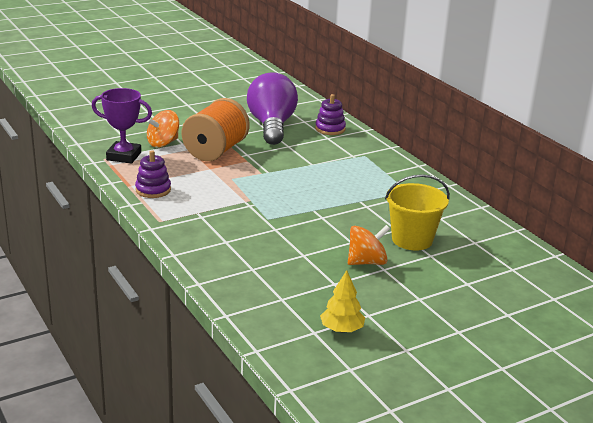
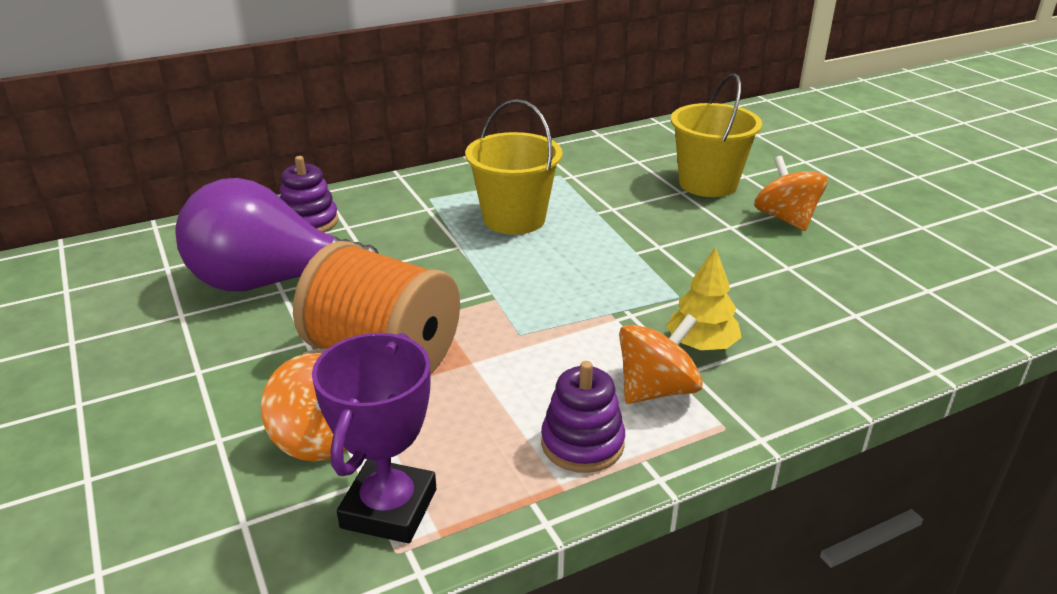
camera: 85 degrees left, 5 degrees up
(187, 207) = (656, 389): none -> orange spinning top
(341, 329) = (972, 246): yellow tree -> yellow tree (701, 345)
(345, 177) = (514, 219): none -> yellow bucket

